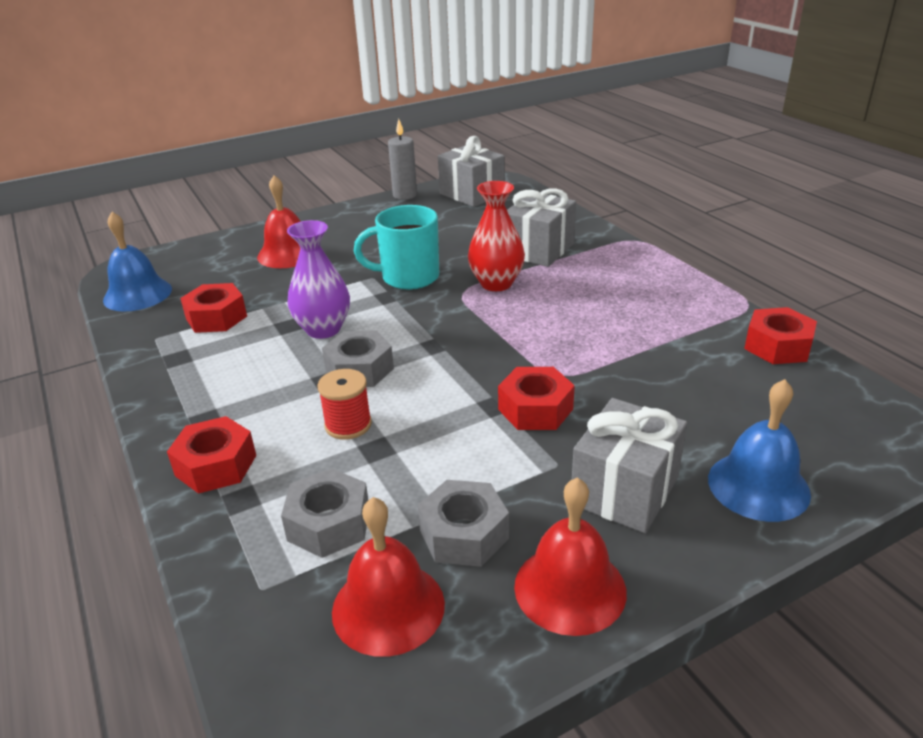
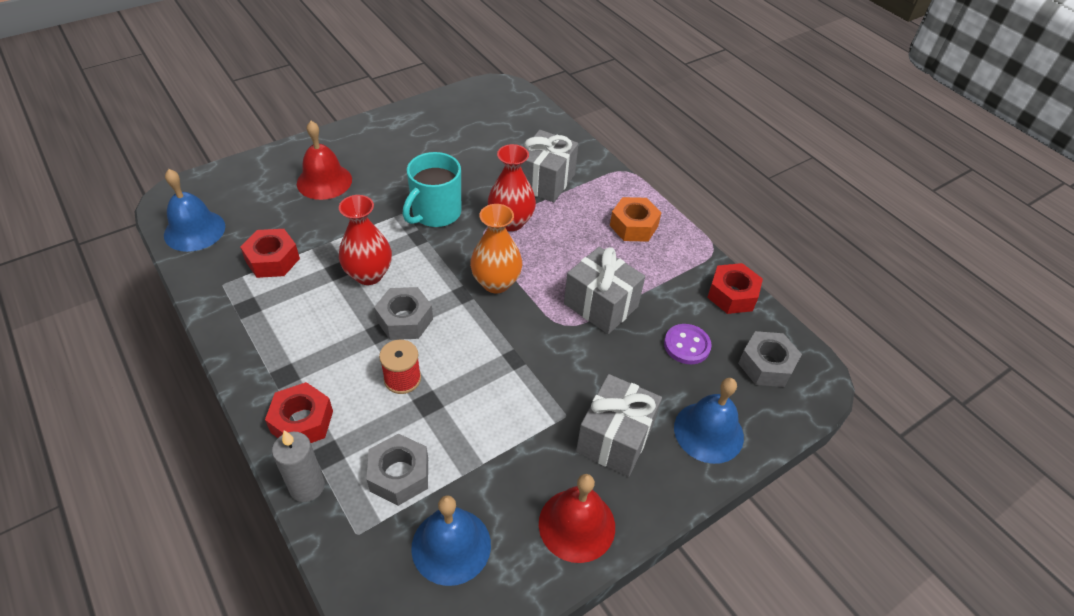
camera: 10 degrees left, 15 degrees up
(323, 329) = (369, 274): purple vase -> red vase
(388, 607) = (451, 546): red bell -> blue bell
(405, 195) = (422, 106): grey candle -> grey candle (307, 486)
(408, 277) = (435, 213): turquoise mug -> turquoise mug turned 45 degrees counterclockwise
(464, 534) = (500, 481): grey nut -> grey nut (766, 365)
(472, 194) = (483, 107): grey gift -> grey gift (601, 305)
(474, 336) = (496, 282): none -> orange vase
(535, 409) = (548, 361): red nut -> none
(645, 285) = (633, 226): none -> orange nut
(720, 395) = (687, 345): none -> purple button

